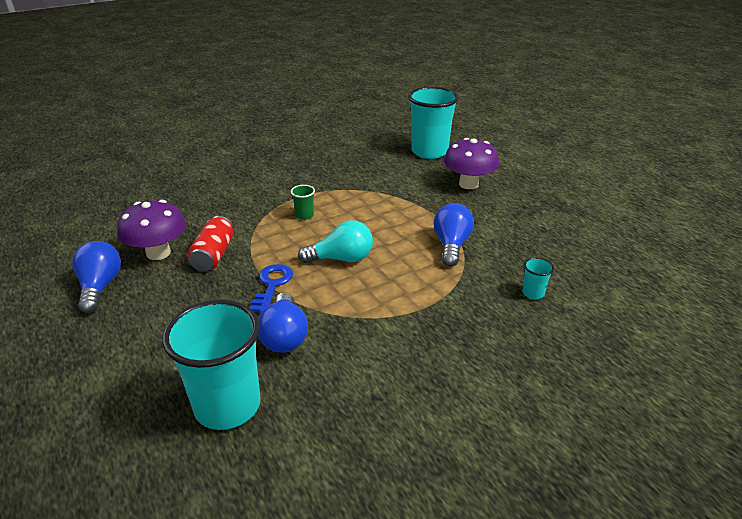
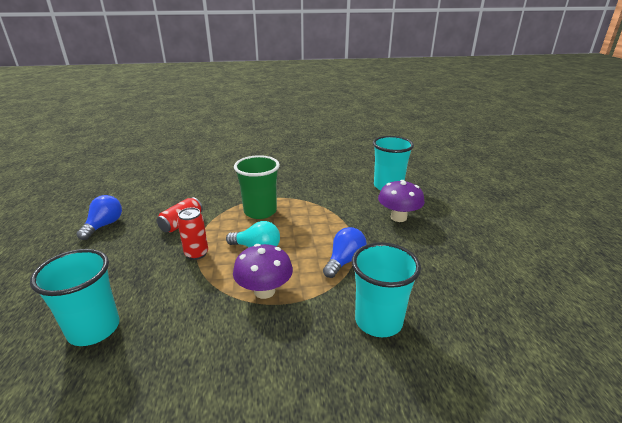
camera: 25 degrees right, 5 degrees down
(158, 253) = (153, 213): purple mushroom -> purple mushroom (264, 291)
(272, 285) = (196, 254): blue key -> red can
(284, 336) = (171, 292): blue light bulb -> none
(304, 215) = (260, 211): green cup -> green cup, size x2.41
(533, 293) = (378, 321): turquoise cup -> turquoise cup, size x2.41

